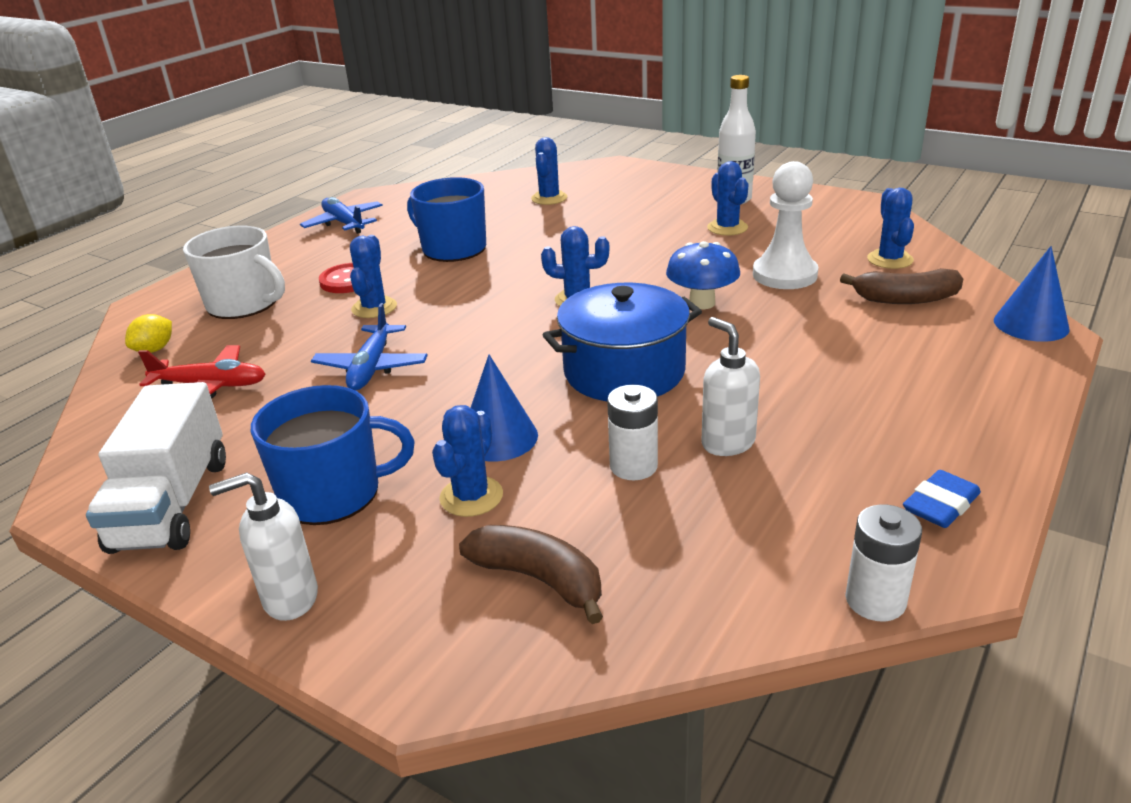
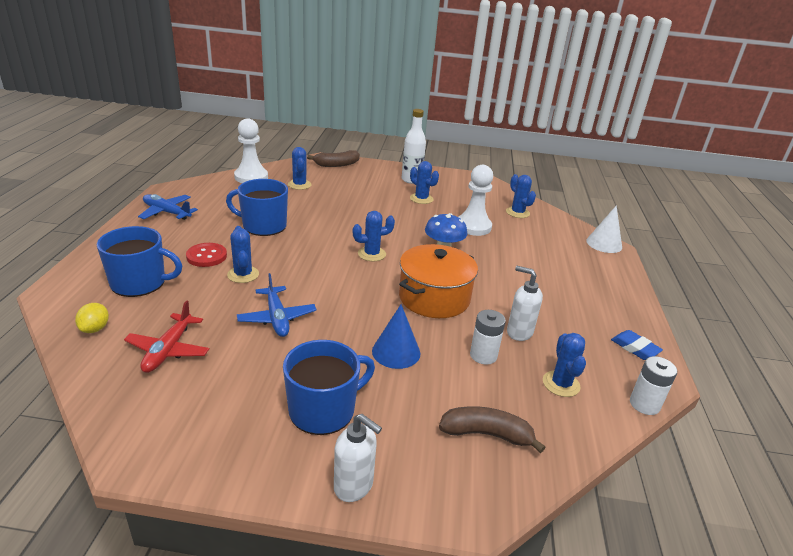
camera: 30 degrees left, 0 degrees up
(172, 504) = (215, 443): white truck -> none
(211, 386) = (168, 350): red plane -> red plane turned 120 degrees clockwise
(244, 304) = (139, 283): white mug -> blue mug
(289, 598) = (354, 486): white soap dispenser -> white soap dispenser turned 105 degrees counterclockwise
(471, 497) = (410, 393): blue cactus -> blue cactus (561, 384)
(489, 185) = (251, 177): none -> white pawn
(624, 371) = (434, 298): blue pot -> orange pot
(905, 299) = (541, 235): brown banana -> brown banana (336, 165)
(940, 505) = (635, 348): blue eraser -> blue eraser turned 60 degrees counterclockwise
(1031, 324) = (604, 244): blue cone -> white cone

